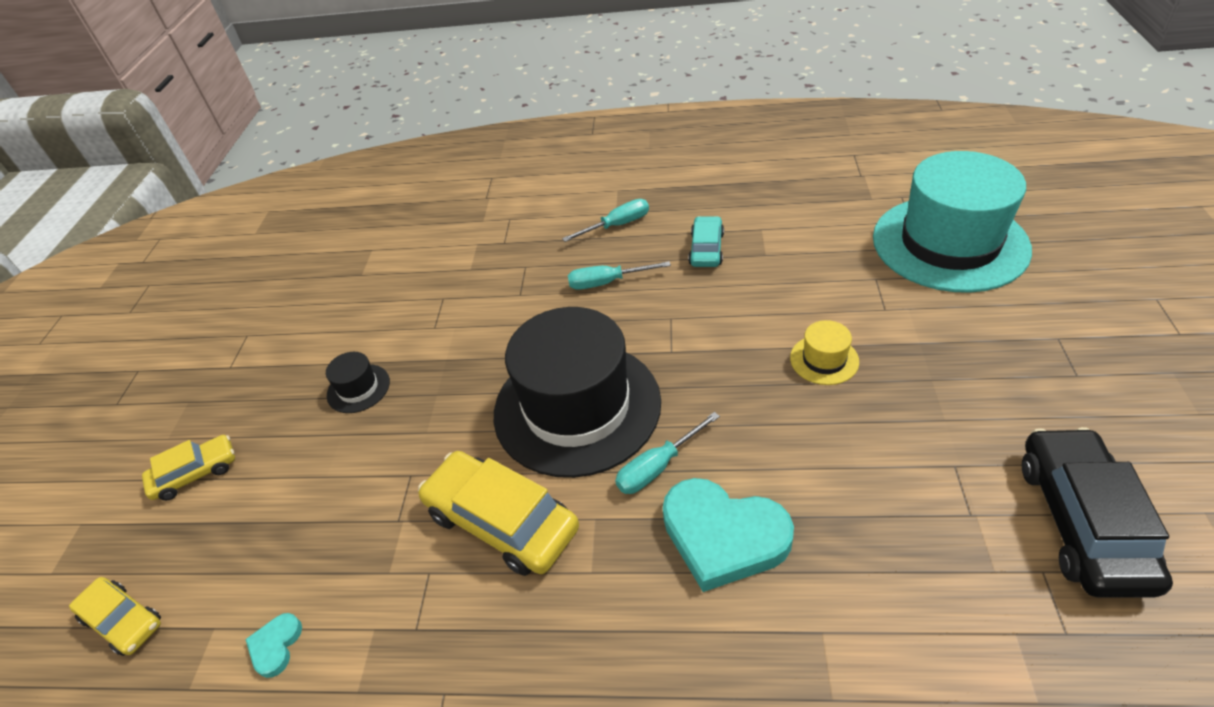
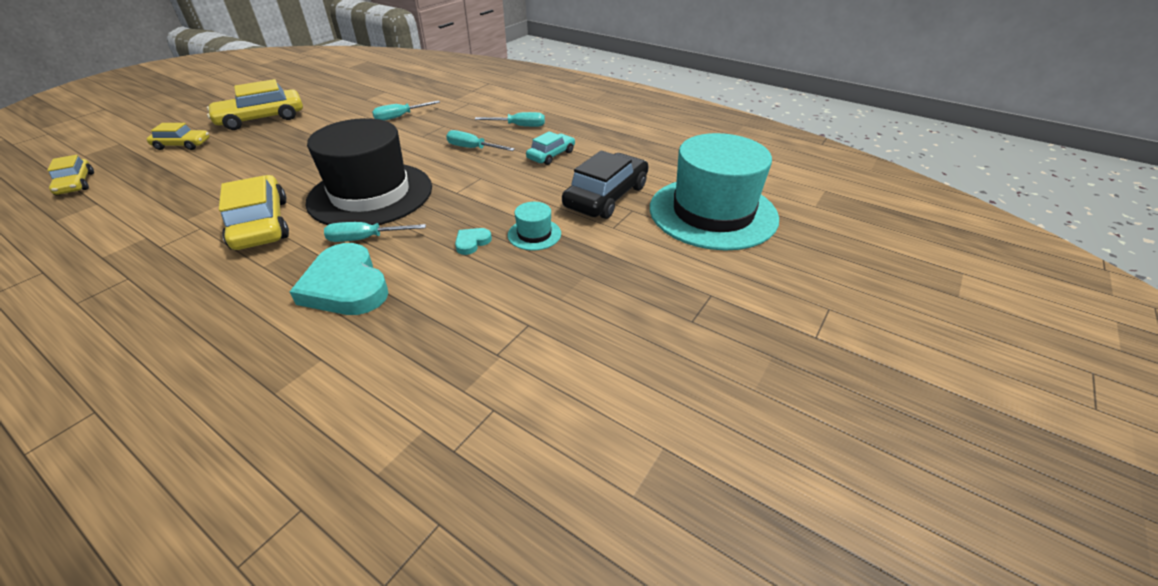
camera: 25 degrees right, 5 degrees down
(253, 374) = (261, 118): none -> yellow car
(276, 646) = (104, 222): turquoise heart -> turquoise heart (472, 242)
(358, 388) = (291, 142): black hat -> none
(450, 279) = (400, 117): none -> turquoise screwdriver
(824, 360) = (534, 234): yellow hat -> turquoise hat
(1082, 521) = (563, 399): black car -> black car (606, 196)

